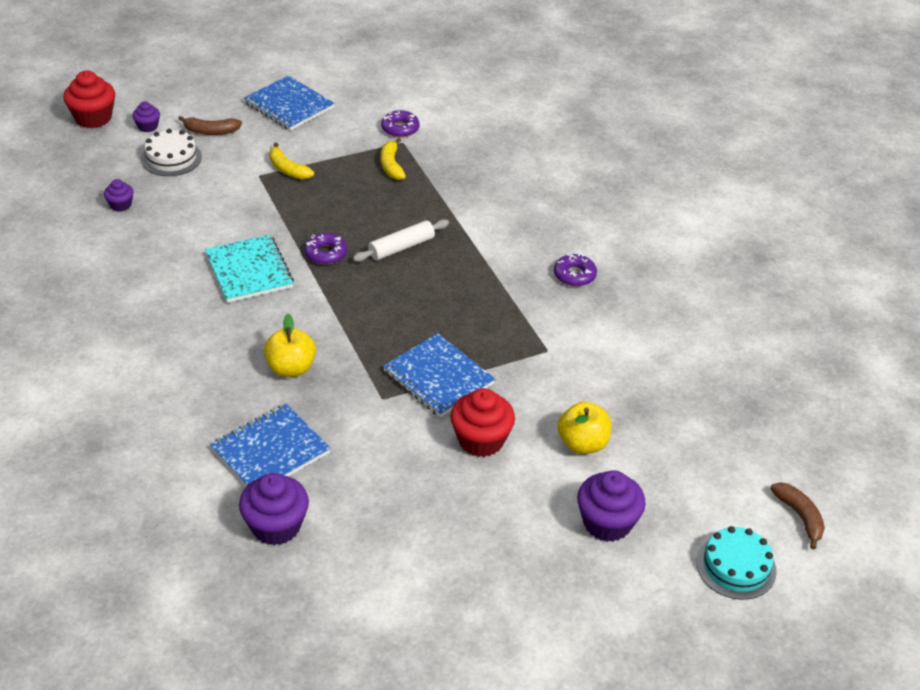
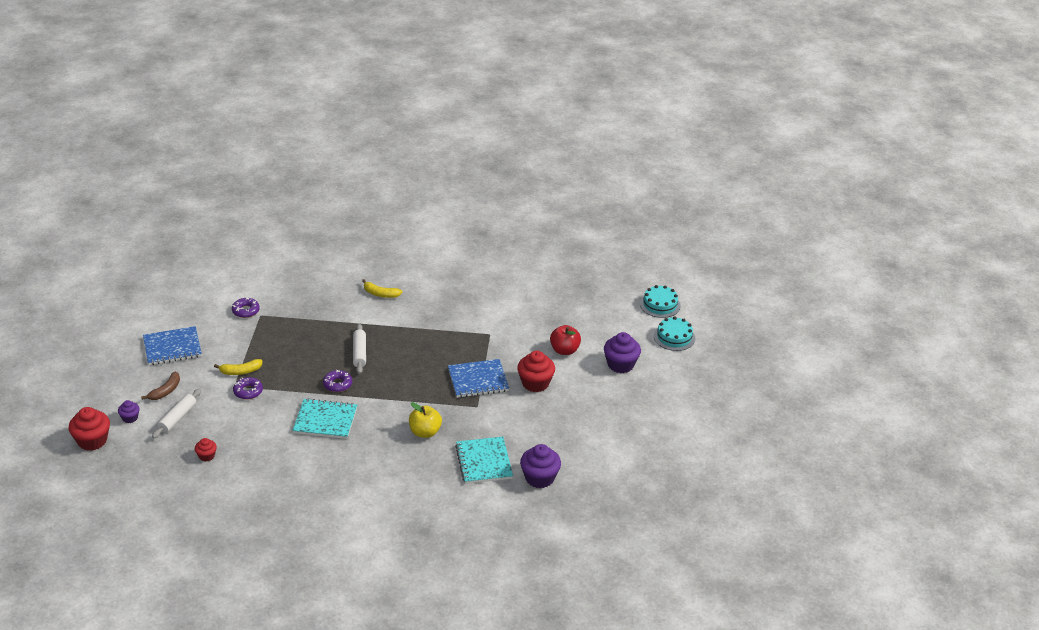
camera: 60 degrees left, 5 degrees down
(120, 205) = (206, 456): purple cupcake -> red cupcake
(171, 158) = (177, 418): white cake -> white rolling pin
(270, 451) = (484, 462): blue notebook -> turquoise notebook
(391, 165) = (279, 328): yellow banana -> yellow banana (380, 294)
(574, 275) = (440, 300): purple donut -> purple donut (248, 391)
(582, 444) = (564, 350): yellow apple -> red apple
(799, 517) = (660, 305): brown banana -> turquoise cake

